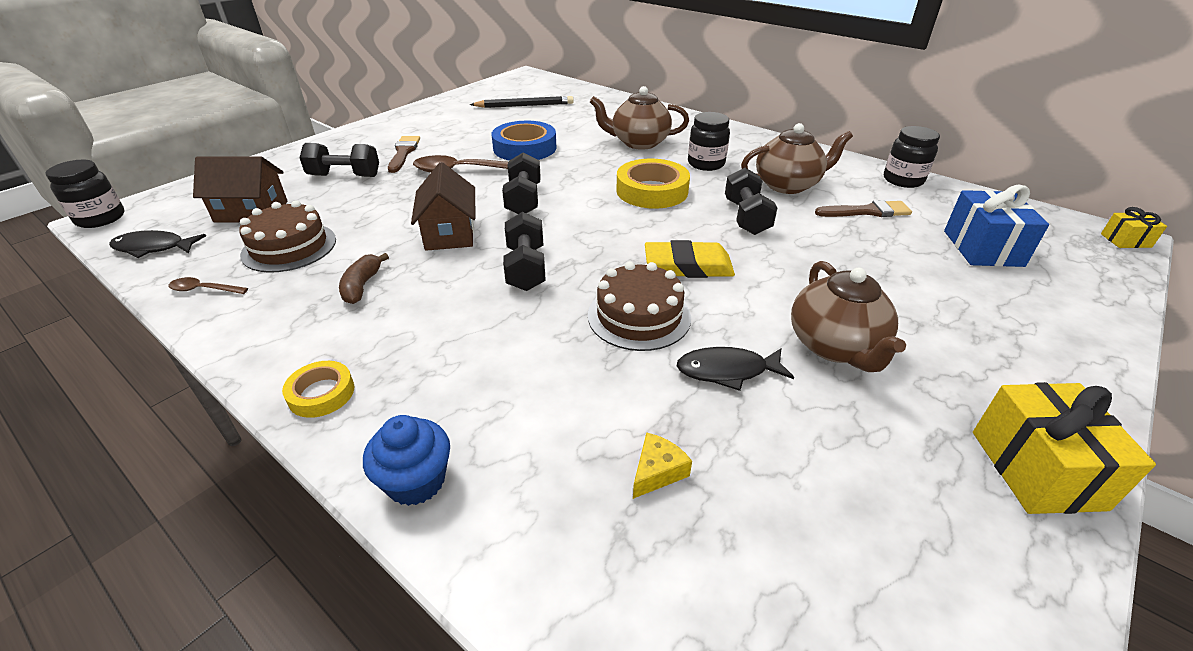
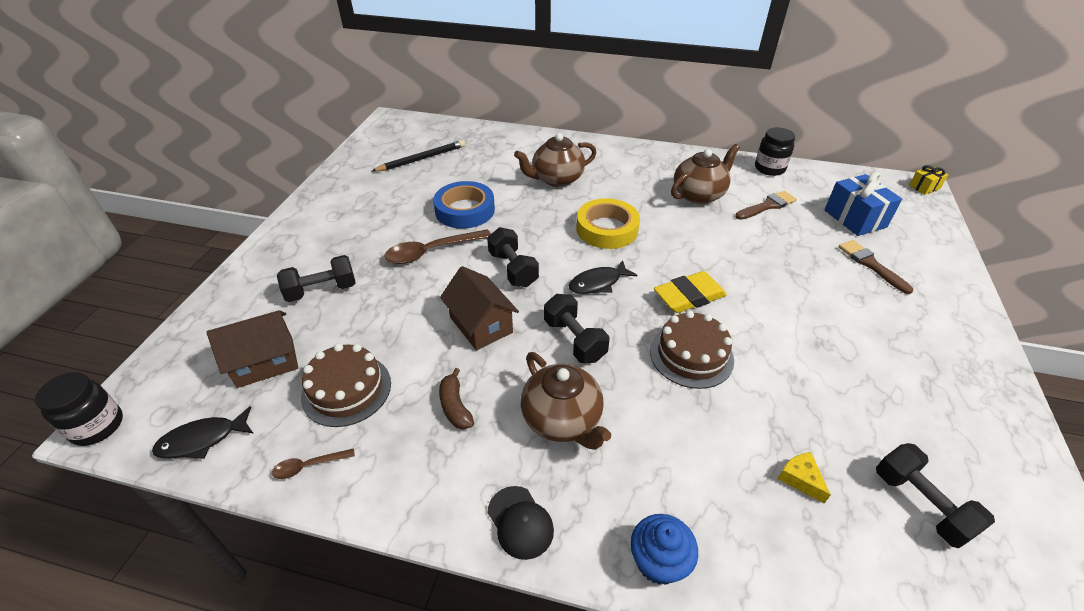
camera: 25 degrees left, 5 degrees up
(321, 393) = (520, 522): yellow tape -> black cap
(403, 153) = (355, 246): brown brush -> brown brush (871, 264)
(657, 471) = (800, 479): yellow cheese -> yellow cheese turned 45 degrees counterclockwise
(706, 164) = (625, 189): black jar -> none
(727, 371) = (781, 380): black fish -> black fish (598, 283)
(746, 217) = (693, 236): black dumbbell -> black dumbbell (920, 504)
(835, 346) = (828, 334): brown teapot -> brown teapot (562, 420)
(1036, 469) = (984, 384): yellow gift -> none

